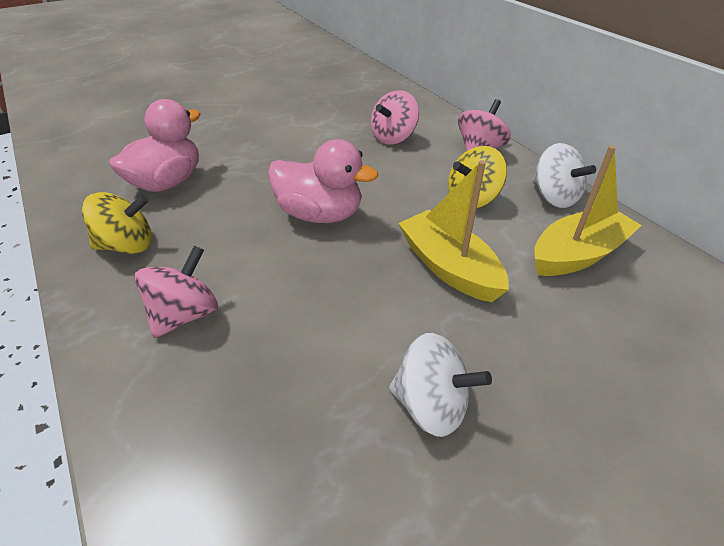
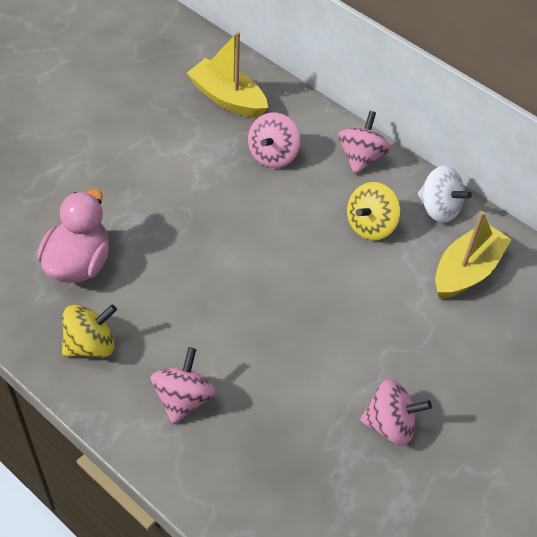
camera: 20 degrees left, 10 degrees up
(320, 214) = (244, 273): pink duck -> none
(431, 405) = (390, 425): white spinning top -> pink spinning top
(449, 267) = (371, 306): yellow boat -> yellow boat (228, 98)

